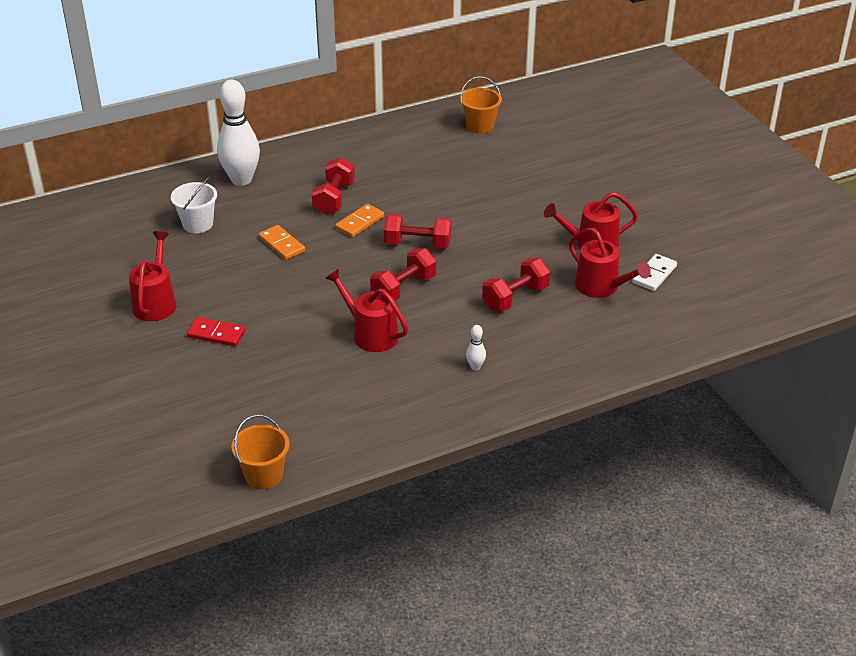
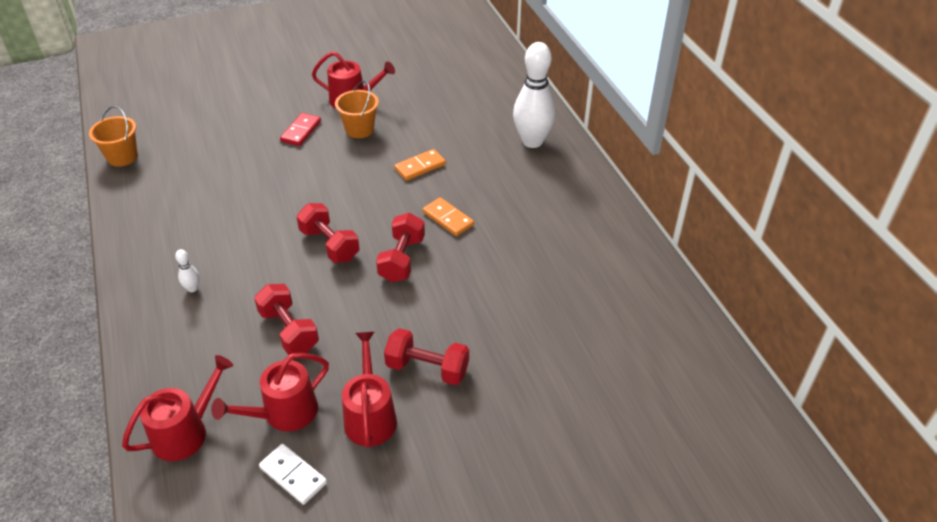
camera: 95 degrees right, 5 degrees up
(197, 224) = (461, 118): white bucket -> none
(334, 198) = (493, 201): red dumbbell -> red dumbbell (427, 368)
(371, 334) = (268, 220): red watering can -> red watering can (185, 432)
(480, 126) = (647, 332): orange bucket -> orange bucket (359, 129)

